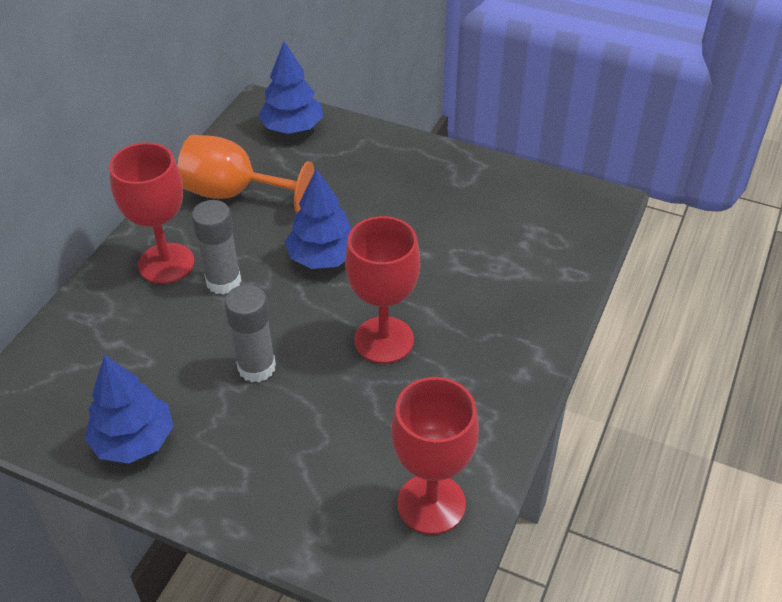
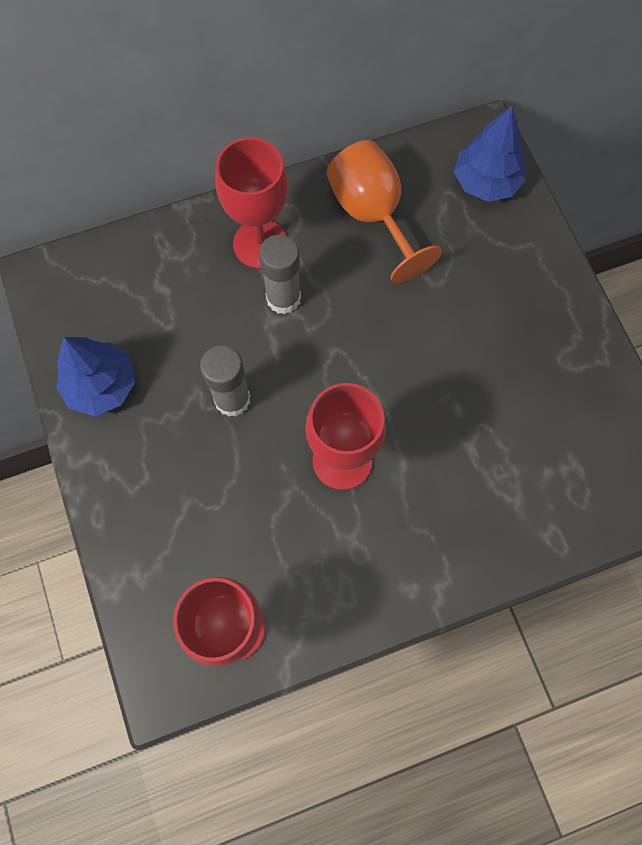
camera: 45 degrees right, 25 degrees up
(323, 257) = (376, 341): blue tree -> none

